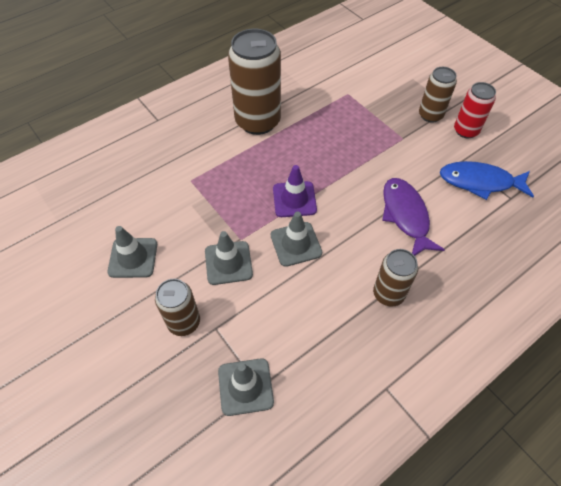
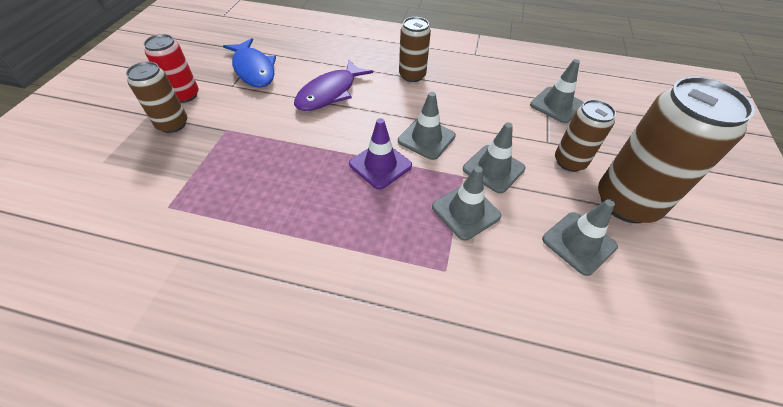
camera: 130 degrees left, 5 degrees down
(213, 218) = (466, 211): none -> grey traffic cone
(258, 121) = (289, 269): brown can -> brown can (626, 202)

